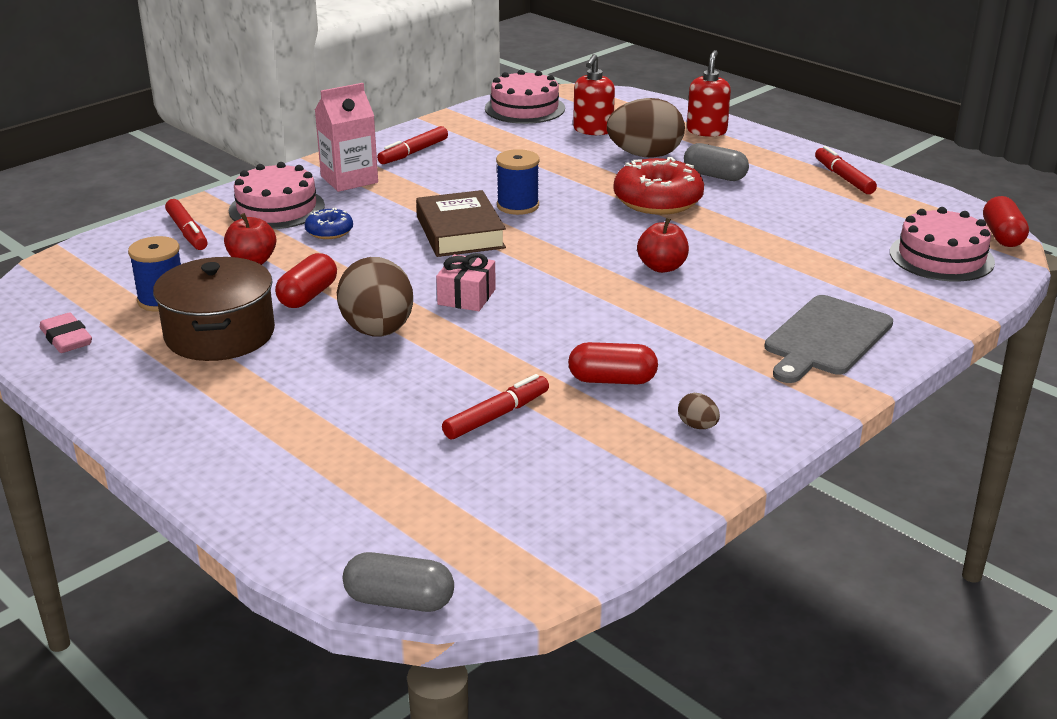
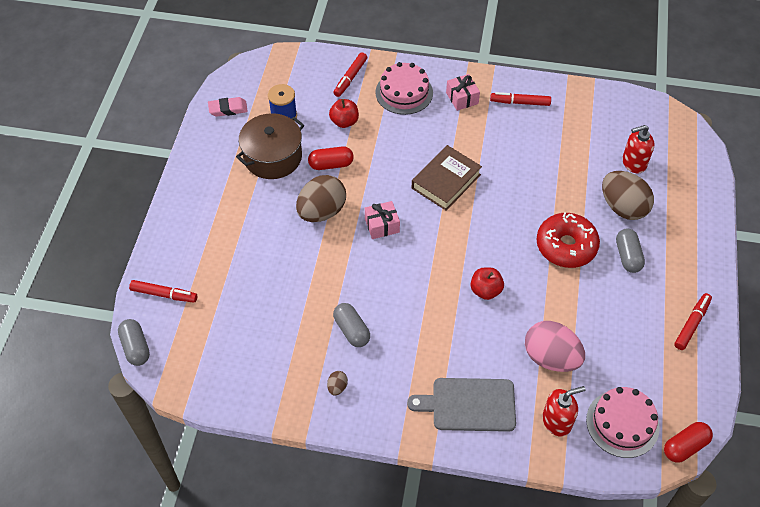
camera: 55 degrees right, 25 degrees up
(66, 338) = (228, 109): pink eraser -> pink eraser turned 60 degrees clockwise
(329, 231) = (399, 129): blue donut -> none
(349, 179) = (462, 98): pink carton -> pink gift
(497, 416) = (286, 302): red marker -> red marker (164, 294)
(518, 206) = (499, 187): blue spool -> none
(524, 108) = (631, 113): pink cake -> none
(612, 380) = (351, 330): red capsule -> grey capsule
(706, 131) = (692, 219): red soap dispenser -> red soap dispenser (557, 421)
(808, 264) = (551, 358): none -> pink egg

